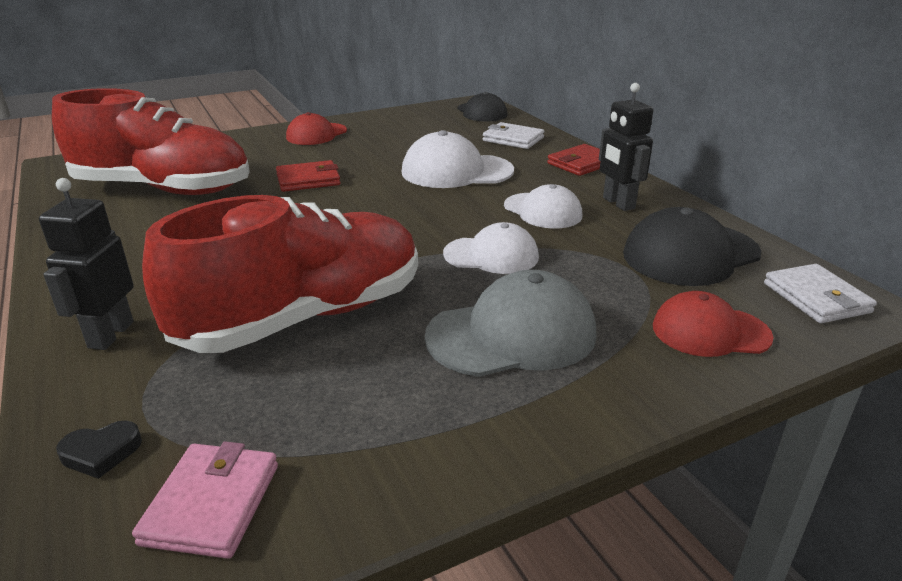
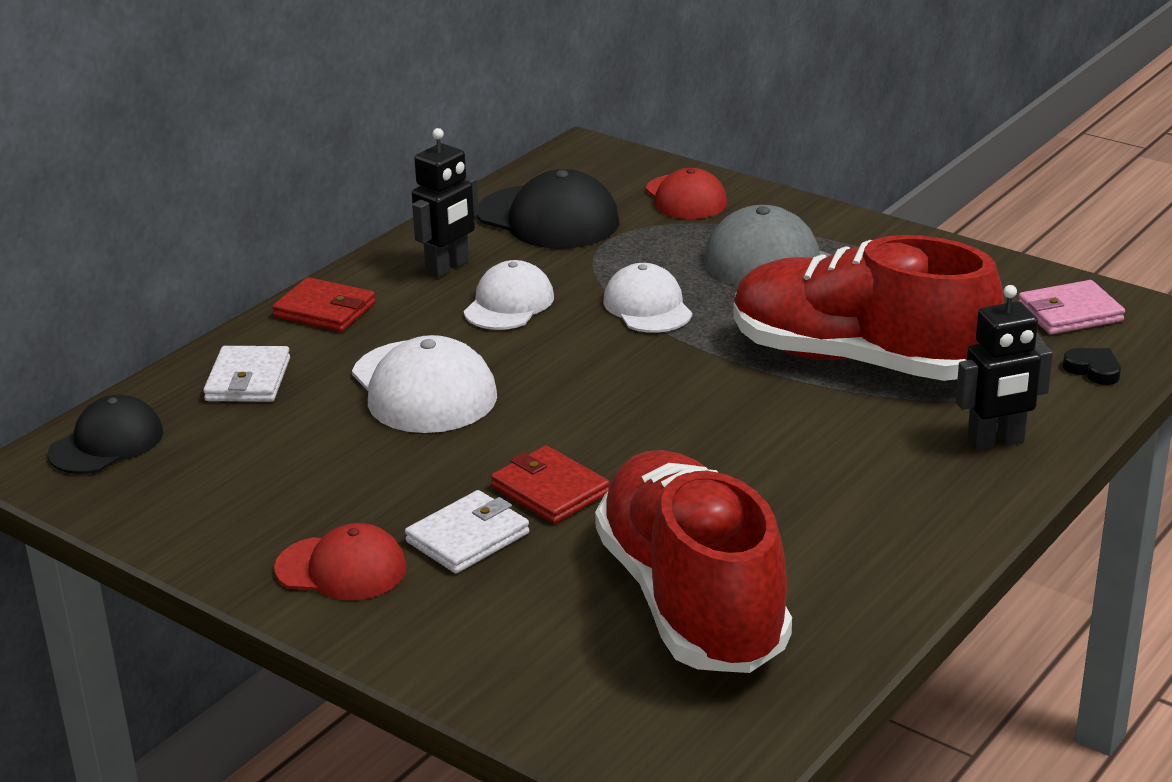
camera: 115 degrees left, 0 degrees up
(816, 298) = (586, 166): white wallet -> white wallet (467, 537)

